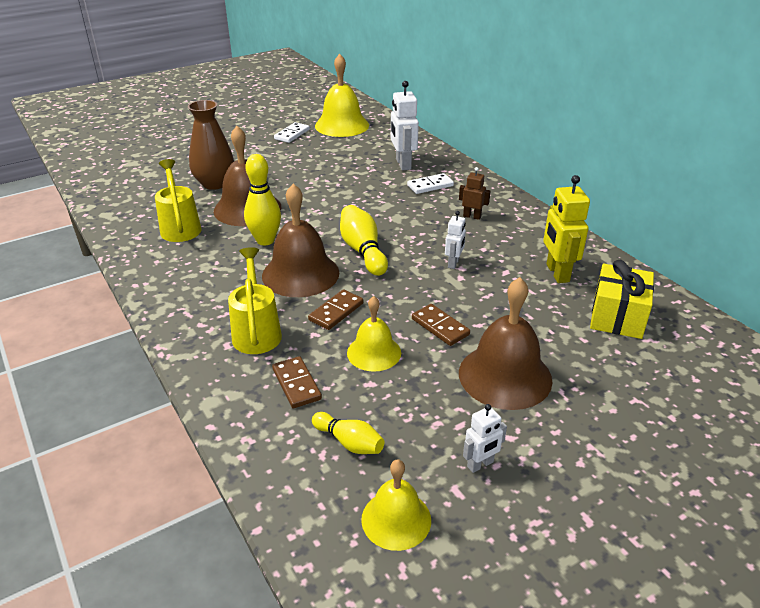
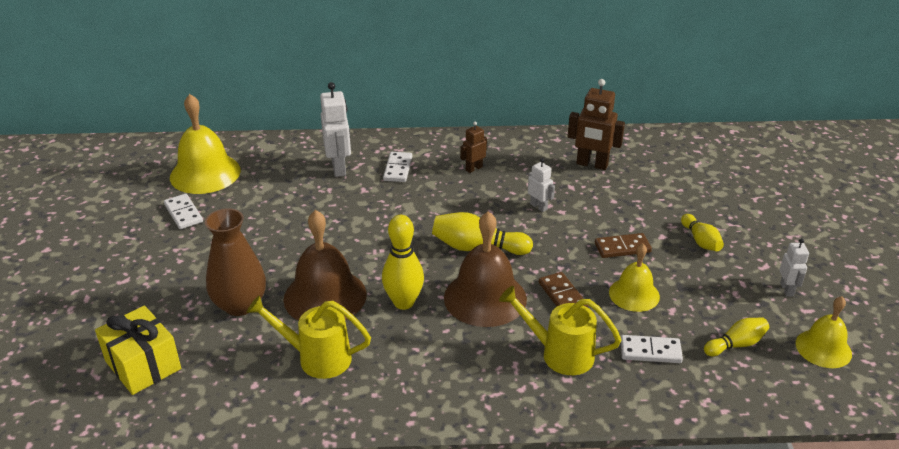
camera: 60 degrees left, 0 degrees up
(296, 384) = (650, 351): brown domino -> white domino
(403, 164) = (339, 168): white robot -> white robot turned 120 degrees counterclockwise
(505, 376) = (700, 241): brown bell -> yellow bowling pin
(557, 273) = (592, 164): yellow robot -> brown robot
(617, 317) = (664, 164): yellow gift -> yellow gift (143, 365)

